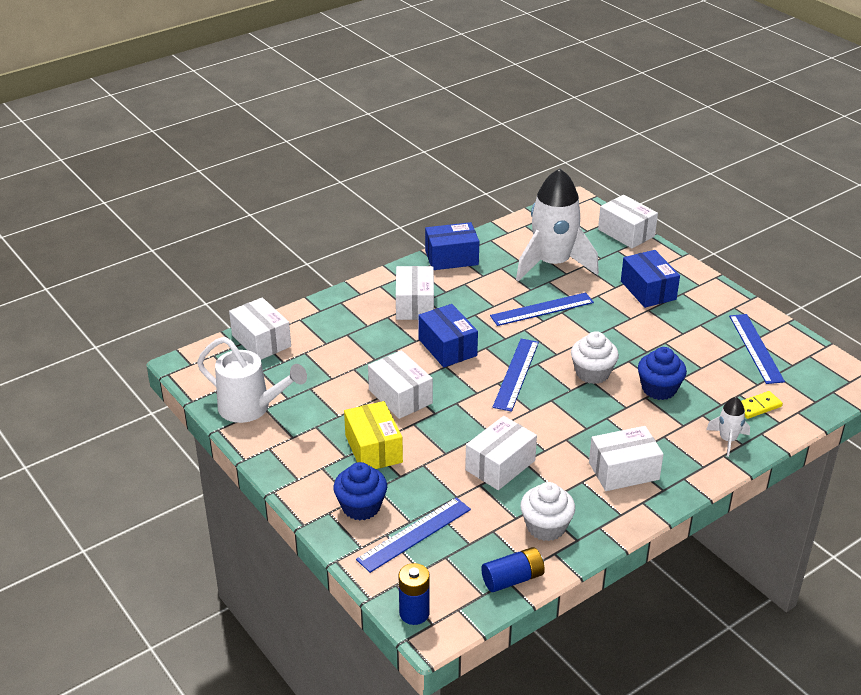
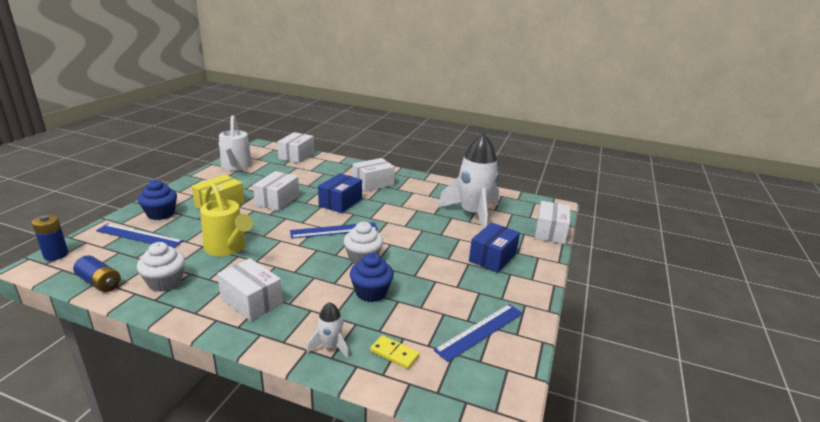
camera: 55 degrees right, 10 degrees down
(451, 258) = (434, 182): blue box -> none
(500, 465) = (228, 248): white box -> yellow watering can
(542, 309) = (417, 222): blue ruler -> none

